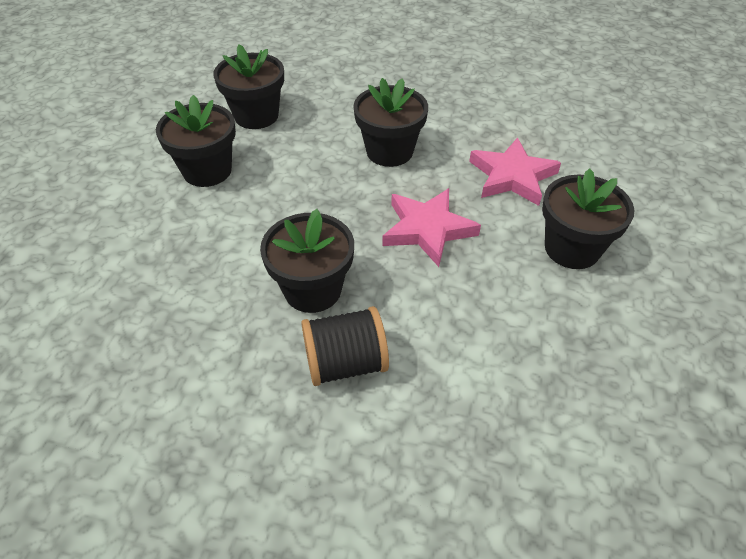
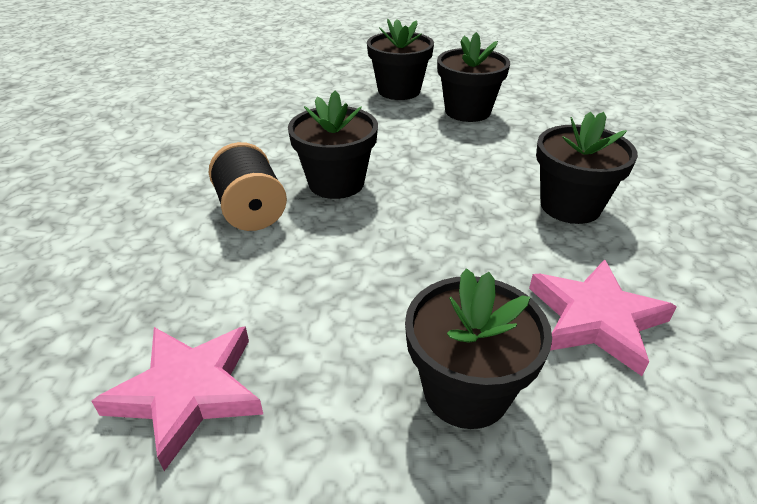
camera: 80 degrees right, 10 degrees down
(256, 116) = (565, 120): black flower pot -> black flower pot (399, 91)
(427, 229) = (447, 246): pink star -> pink star (188, 392)

